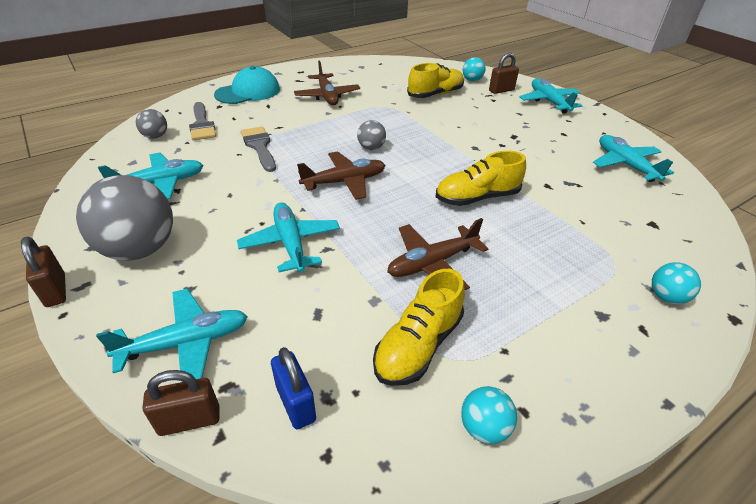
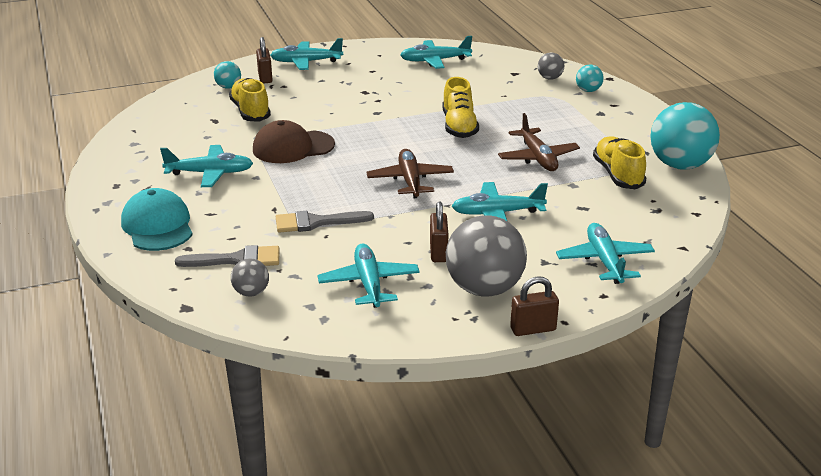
camera: 75 degrees left, 10 degrees down
(189, 420) = (671, 258): brown padlock -> brown padlock (438, 252)
(296, 403) = (660, 220): blue padlock -> none
(327, 96) = (210, 173): brown plane -> turquoise plane
(371, 148) = (352, 161): grey ball -> grey ball (550, 78)
(383, 119) = (293, 147): none -> brown cap
(418, 345) = (618, 175): yellow shoe -> yellow shoe turned 150 degrees counterclockwise
(484, 427) = (680, 165): turquoise ball -> turquoise ball, size x2.12

